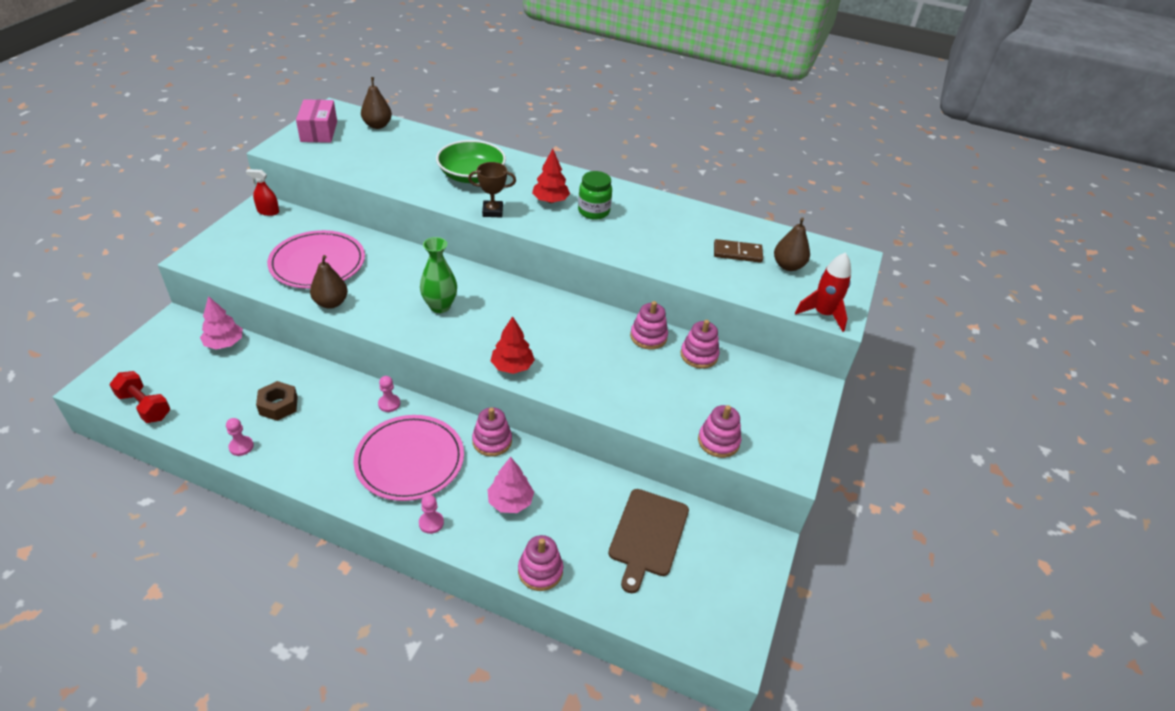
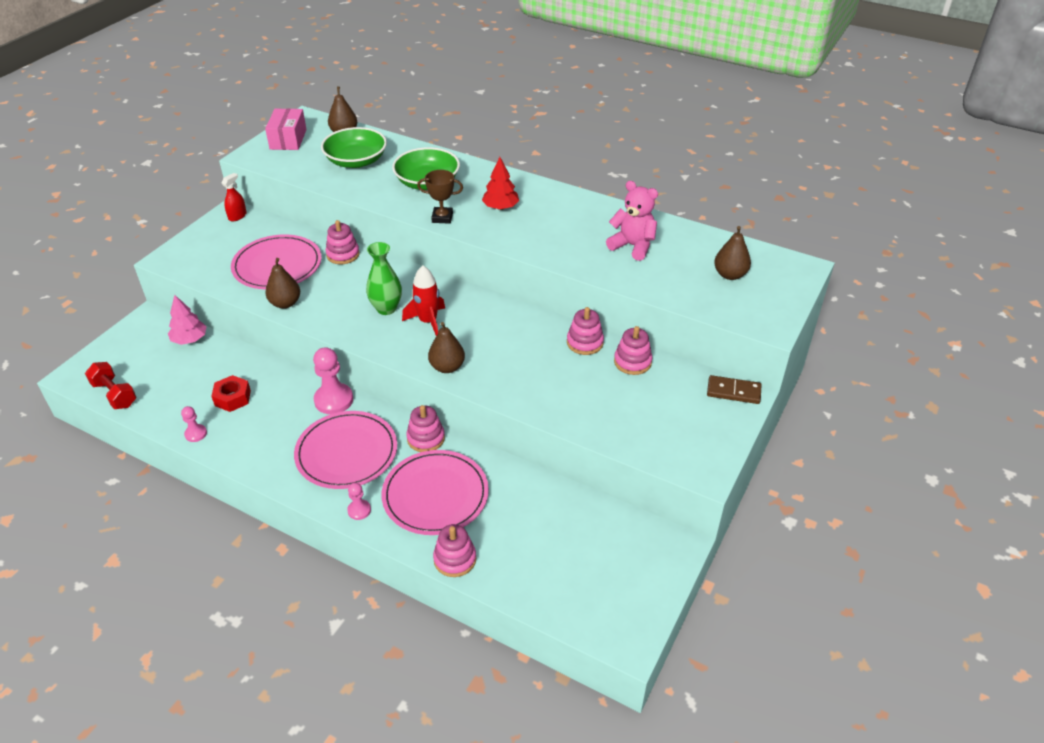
camera: 10 degrees right, 0 degrees up
(268, 211) = (237, 216): red spray bottle -> red spray bottle turned 105 degrees clockwise
(278, 405) = (232, 398): brown nut -> red nut
(389, 404) = (334, 400): pink pawn -> pink pawn, size x1.88
(394, 154) = (356, 161): none -> green bowl
(510, 501) = (435, 495): pink tree -> pink plate
(512, 366) = (447, 367): red tree -> brown pear
(593, 211) = (541, 218): green jar -> none
(647, 535) = (563, 533): brown cutting board -> none
(688, 238) = (632, 246): none -> pink teddy bear
(718, 441) = (637, 445): pink stacking toy -> pink stacking toy (343, 254)
(737, 253) = (680, 261): brown domino -> brown domino (733, 391)
(823, 314) = (756, 323): red rocket -> red rocket (428, 321)

